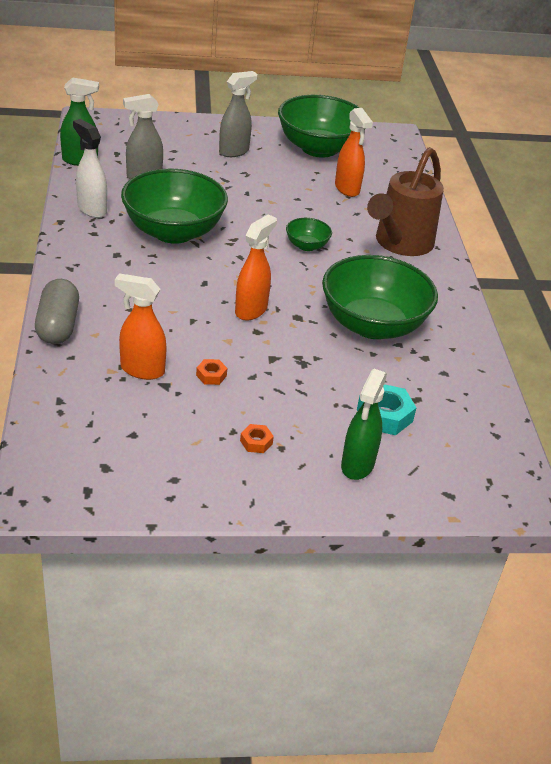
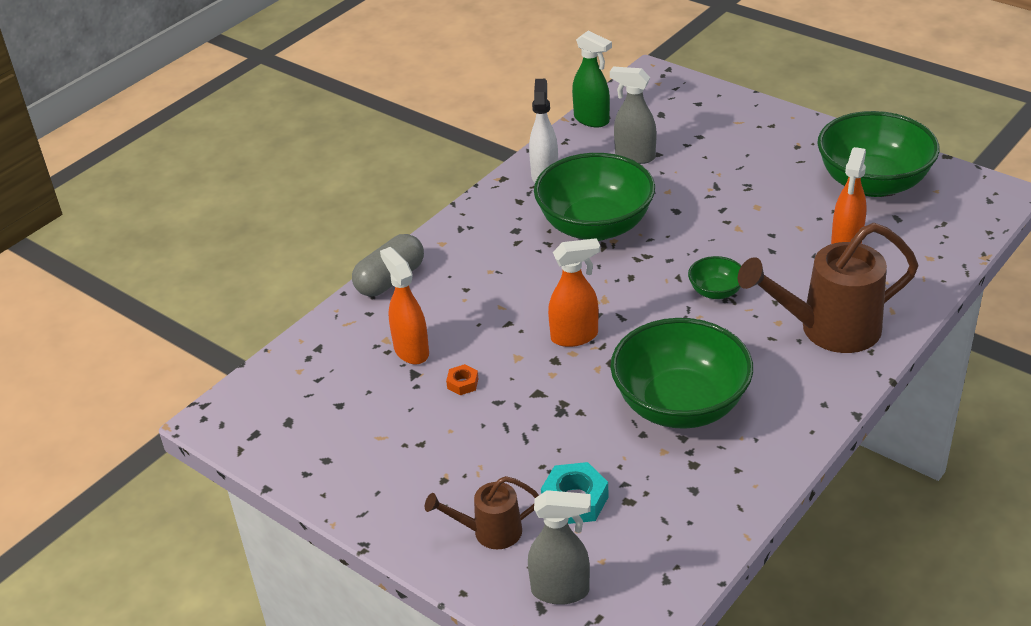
camera: 50 degrees right, 0 degrees up
(234, 151) = (765, 157): grey spray bottle -> grey spray bottle (561, 591)
(256, 442) = (428, 463): orange nut -> none
(357, 465) = (490, 532): green spray bottle -> brown watering can

